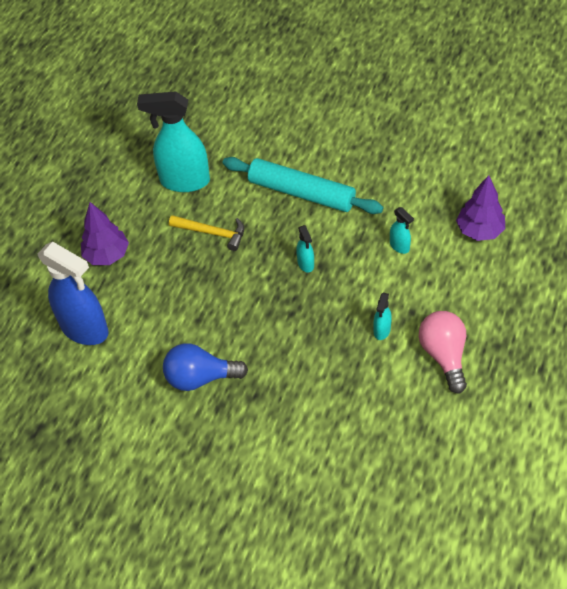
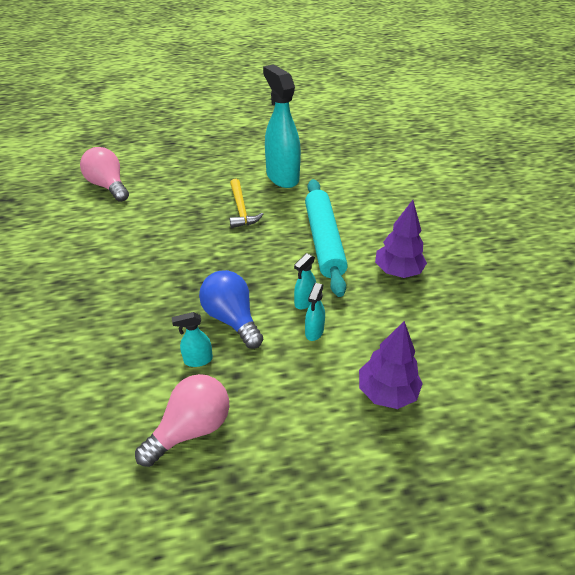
camera: 55 degrees right, 10 degrees down
(85, 329) = (108, 186): blue spray bottle -> pink light bulb
(107, 255) = (183, 170): purple tree -> purple tree (398, 271)
(200, 378) = (86, 259): blue light bulb -> blue light bulb (232, 318)
(306, 264) = (246, 274): turquoise spray bottle -> turquoise spray bottle (304, 302)

